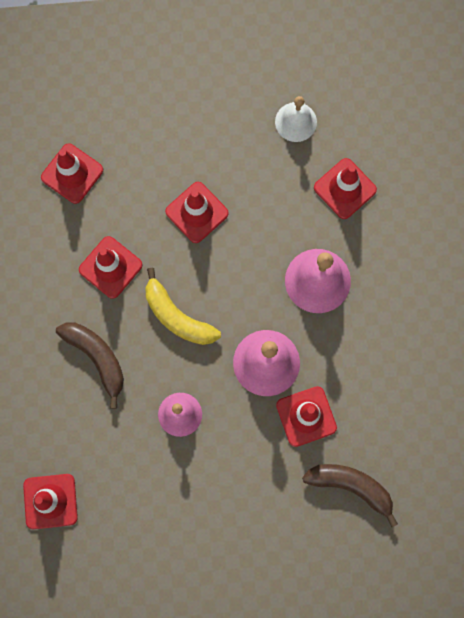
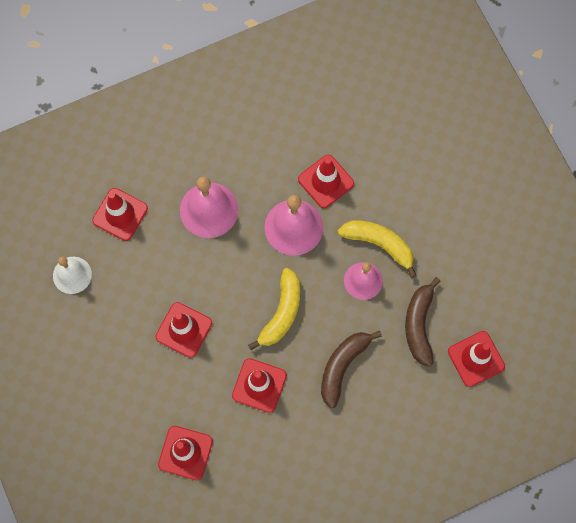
camera: 110 degrees left, 5 degrees down
(213, 447) = (379, 244): none -> yellow banana
(351, 486) = (368, 129): brown banana -> brown banana (419, 325)

